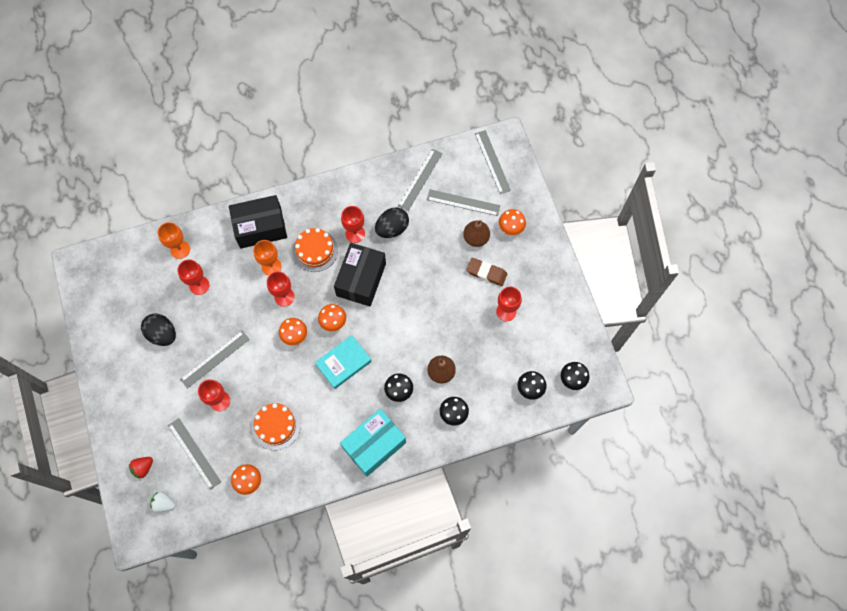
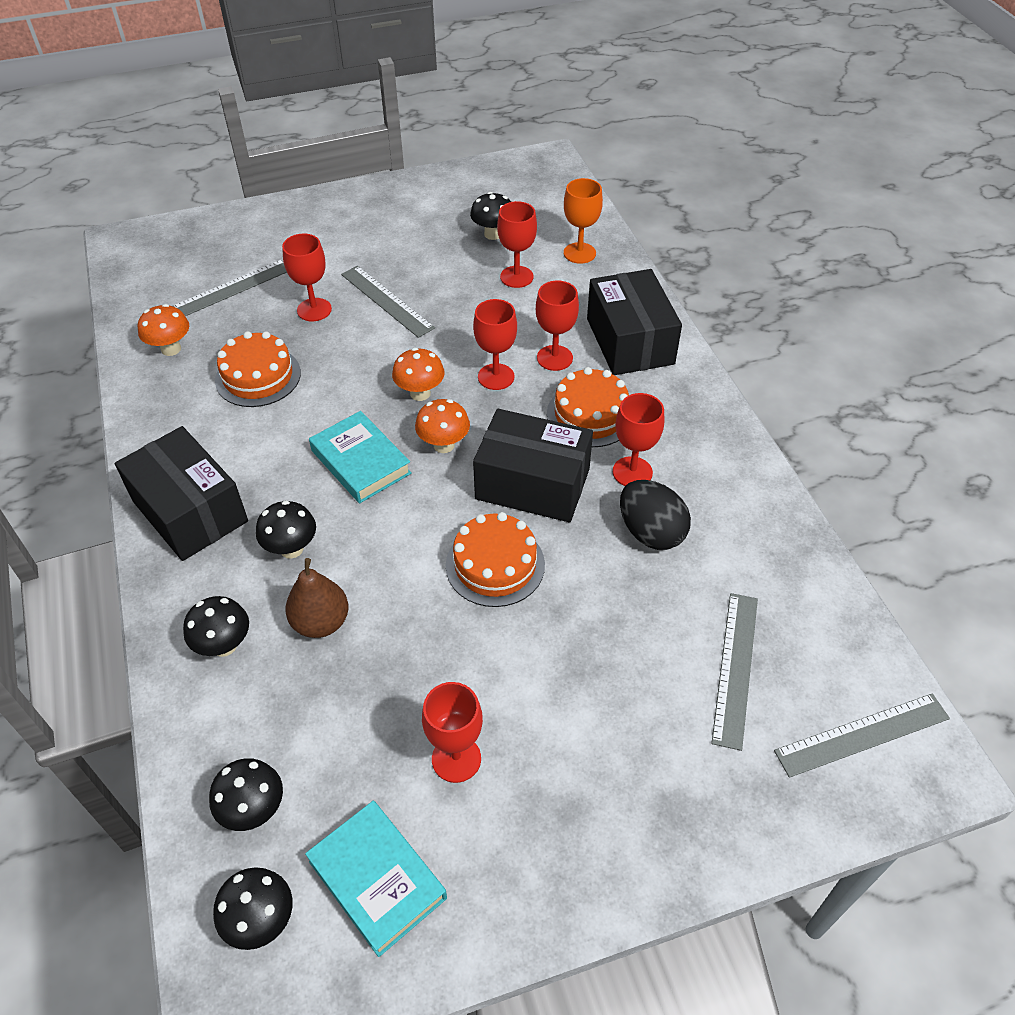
camera: 90 degrees right, 20 degrees down
(143, 468) = (224, 240): red strawberry -> none
(155, 299) = (493, 234): none -> black mushroom
(162, 334) = (434, 244): black egg -> none
(164, 503) = (164, 263): white strawberry -> none
(271, 266) = (554, 358): orange goblet -> red goblet
(374, 445) = (190, 511): turquoise box -> black box
(410, 297) = (495, 565): none -> orange cake
(420, 179) = (778, 581): grey ruler -> none
(476, 238) = (645, 694): brown pear -> none
(486, 273) = (556, 716): brown eraser -> none
(510, 228) = (681, 775): orange mushroom -> none
(555, 339) = (377, 880): none -> turquoise book

